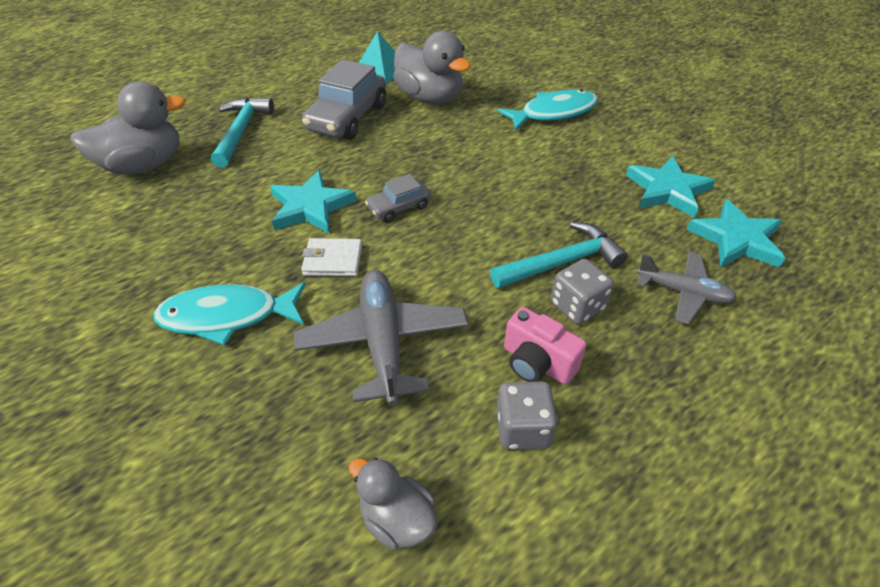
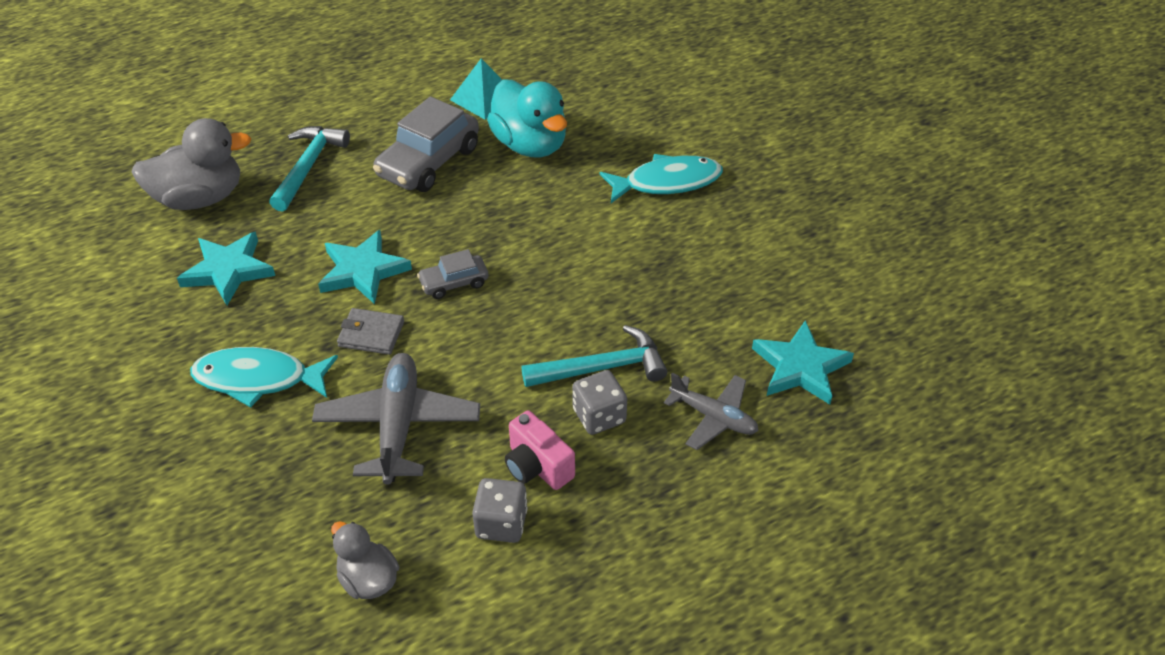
camera: 10 degrees right, 0 degrees up
(333, 260) = (371, 334): white wallet -> grey wallet
(430, 98) = (530, 145): grey duck -> turquoise duck
(667, 190) = (753, 299): turquoise star -> turquoise star (228, 270)

